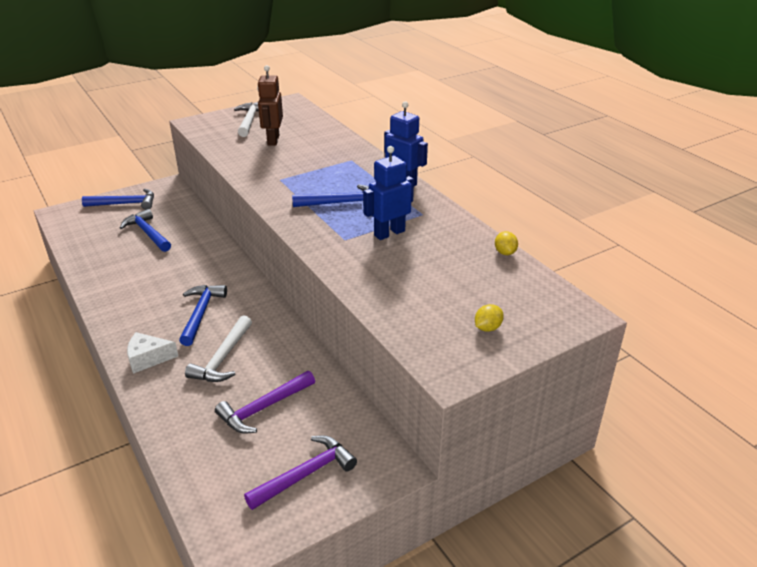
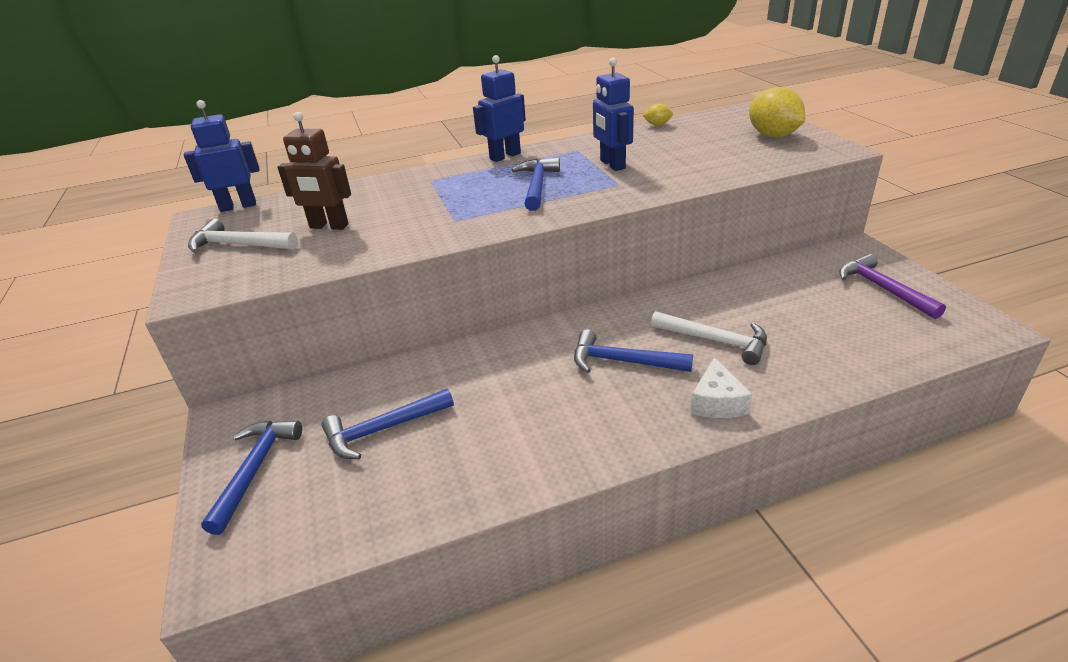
camera: 75 degrees left, 0 degrees up
(264, 408) = (797, 312): purple hammer -> none
(305, 107) = (238, 206): none -> blue robot
(487, 328) = (773, 135): yellow lemon -> yellow lemon, size x2.09

